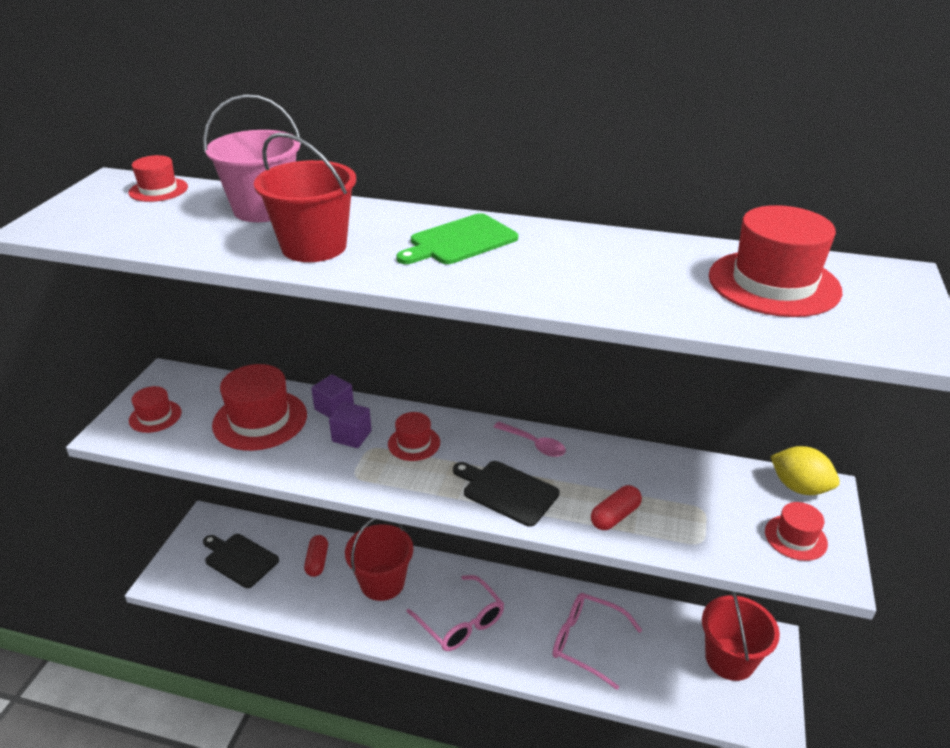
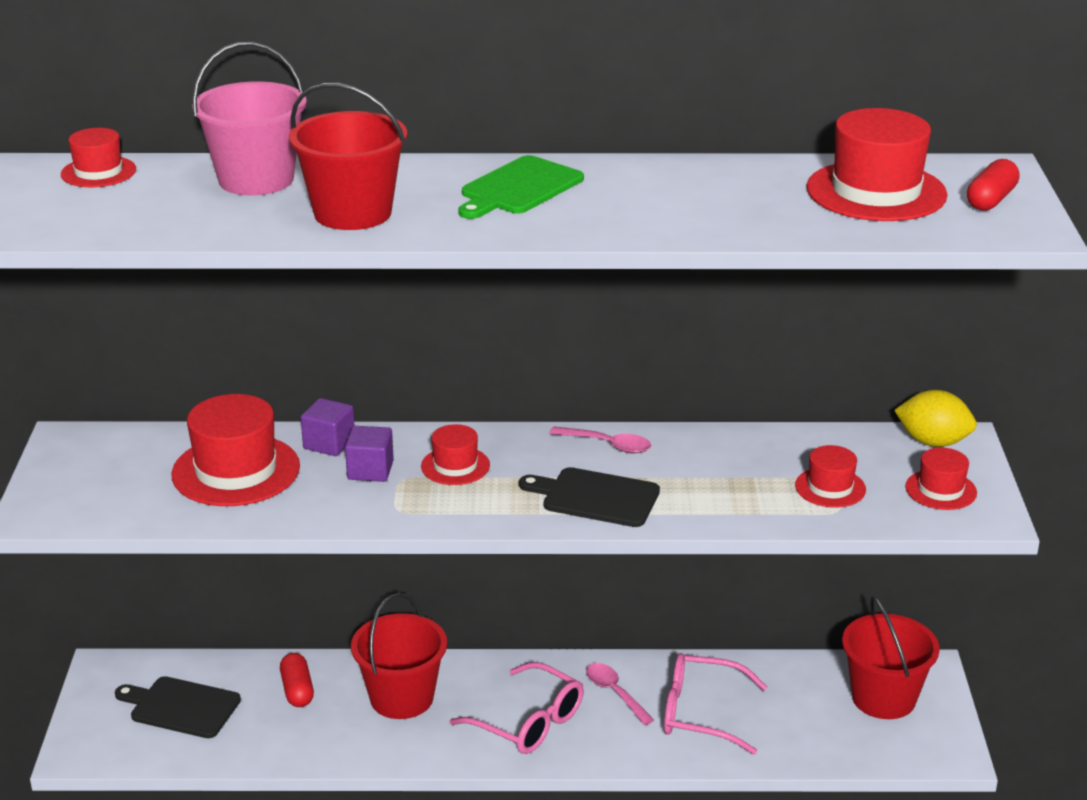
camera: 15 degrees left, 5 degrees down
(155, 416) = (86, 487): red hat -> red hat (830, 487)
(529, 610) = (615, 693): none -> pink spoon
(615, 516) = (733, 501): red capsule -> red capsule (991, 200)

